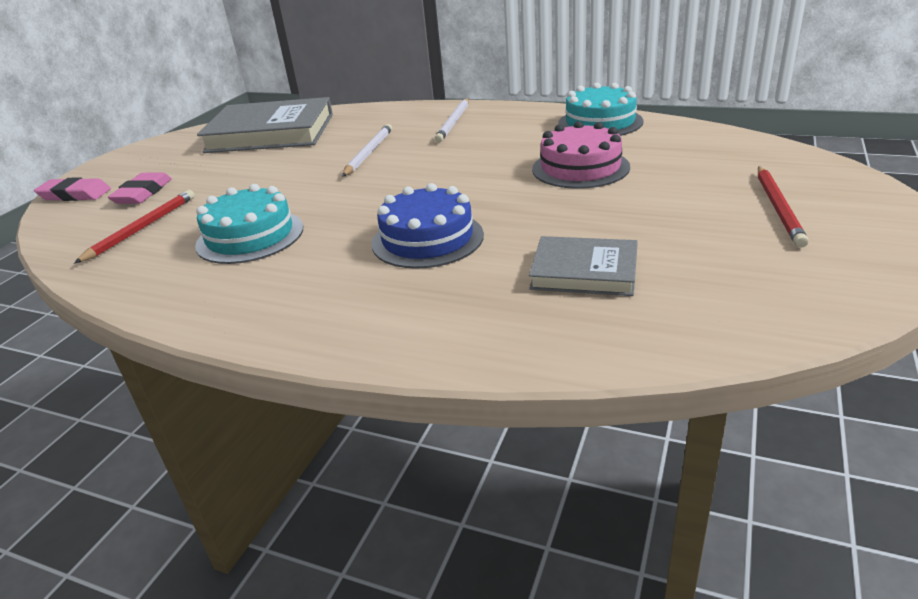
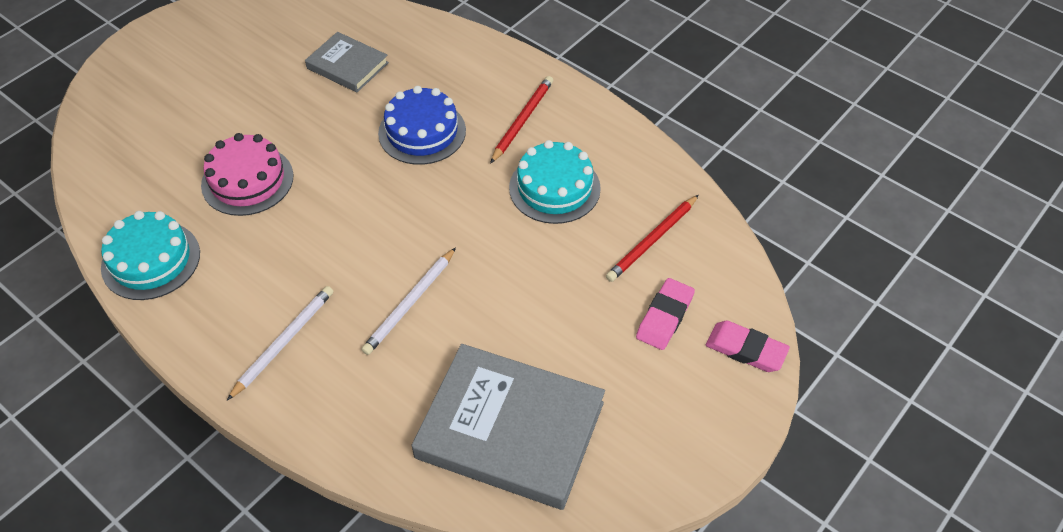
camera: 165 degrees left, 20 degrees up
(778, 208) = (180, 77): red pencil -> red pencil (522, 120)

